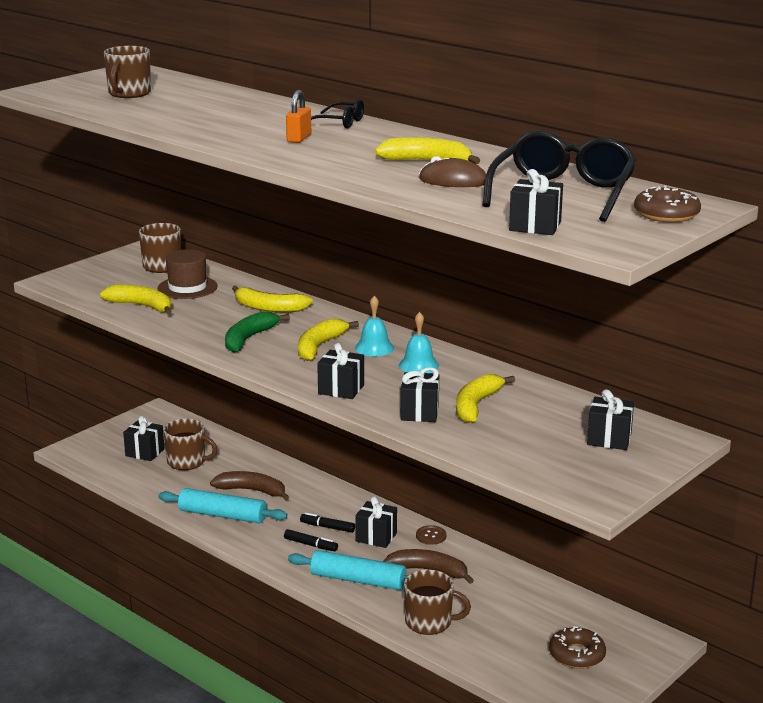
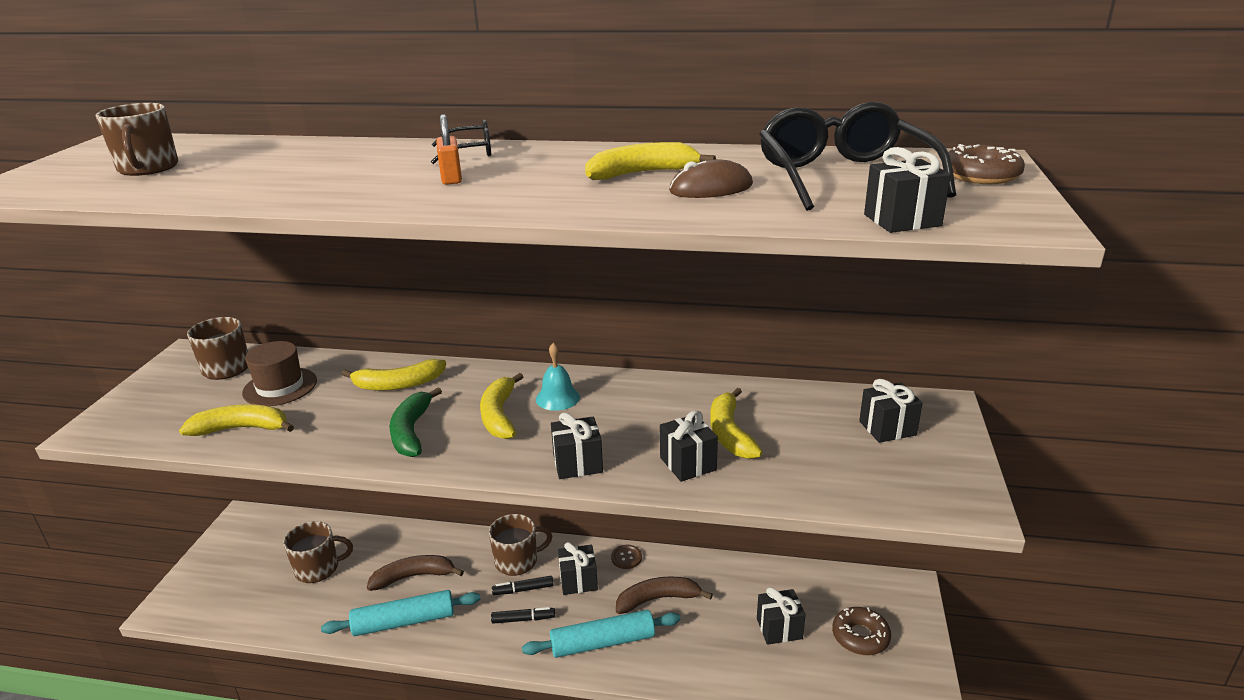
camera: 30 degrees left, 5 degrees up
(145, 452) = (261, 575): black gift -> black gift (779, 628)
(418, 365) = (623, 404): turquoise bell -> none
(429, 622) = (709, 663): brown mug -> brown mug (517, 561)

